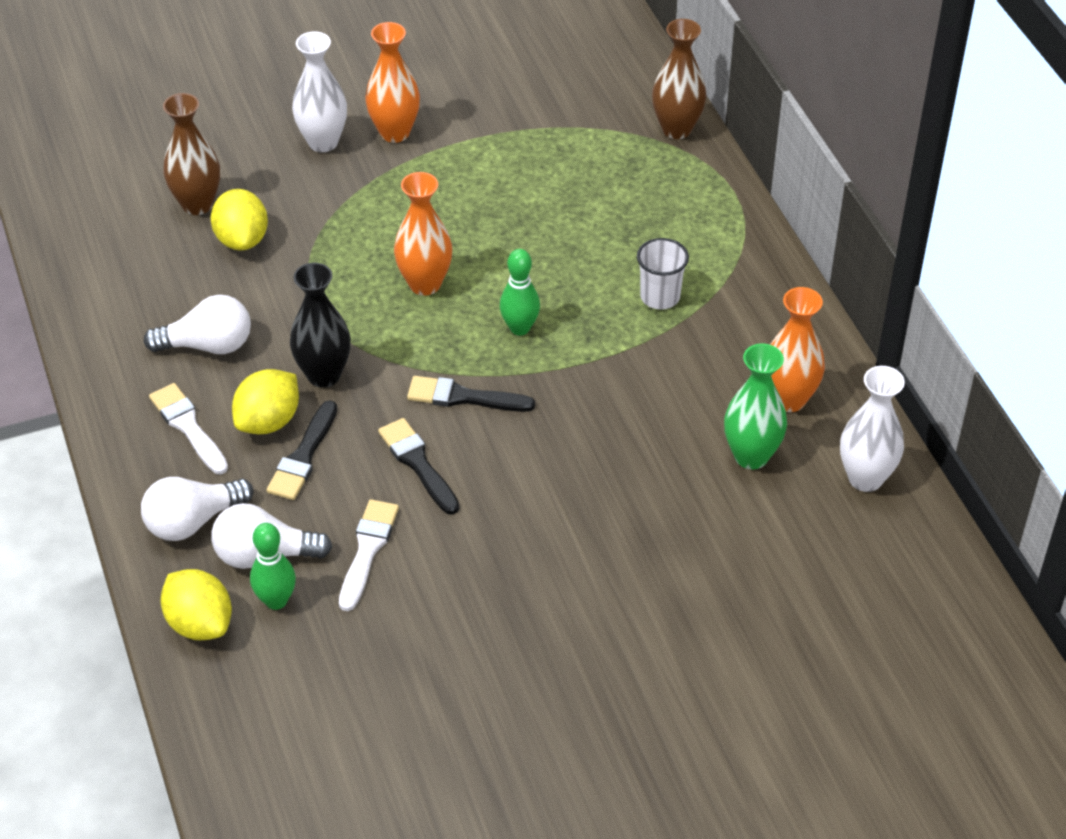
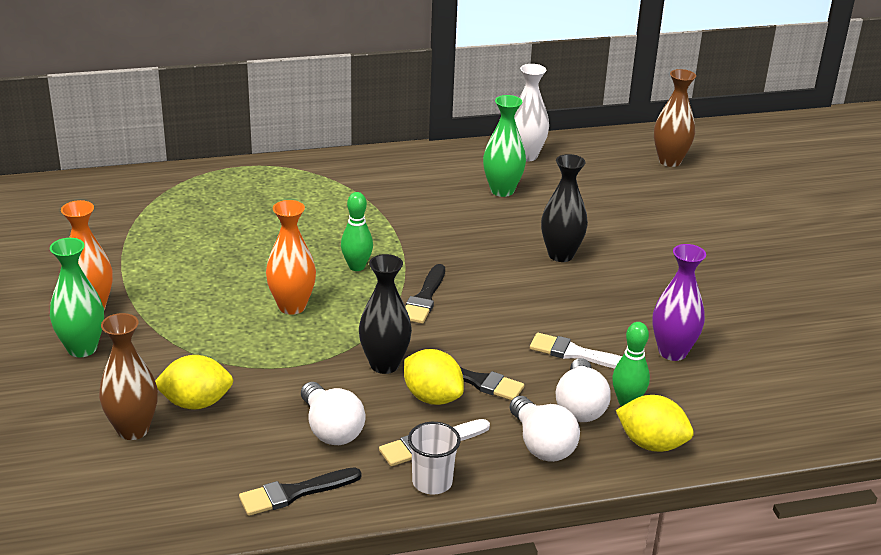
camera: 85 degrees left, 15 degrees down
(200, 623) = (651, 444): yellow lemon -> yellow lemon turned 60 degrees clockwise
(208, 345) = (331, 429): white light bulb -> white light bulb turned 150 degrees clockwise
(323, 142) = (82, 348): white vase -> green vase
(385, 649) = (672, 352): none -> purple vase
(417, 463) = (490, 324): black brush -> black brush (294, 493)
(593, 528) = (560, 255): none -> black vase
(660, 297) = (341, 206): white cup -> white cup (432, 482)
(676, 129) = (161, 179): brown vase -> brown vase (669, 161)
(789, 399) = (453, 171): orange vase -> none

